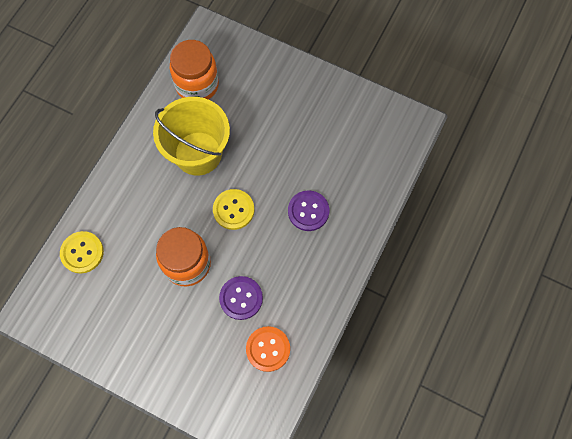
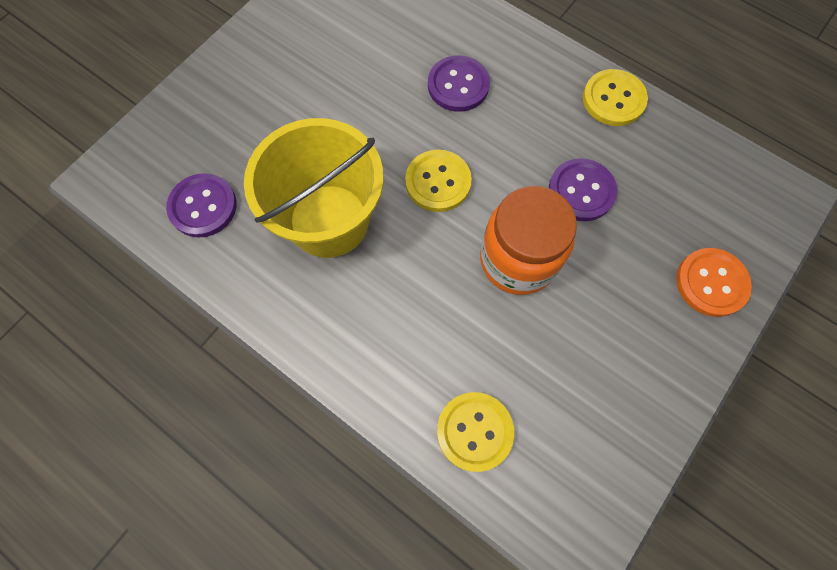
camera: 80 degrees left, 0 degrees up
(197, 85) = (203, 206): orange jar -> purple button
(268, 349) = (660, 166): orange button -> orange button (711, 283)
(317, 314) = (613, 99): none -> yellow button

